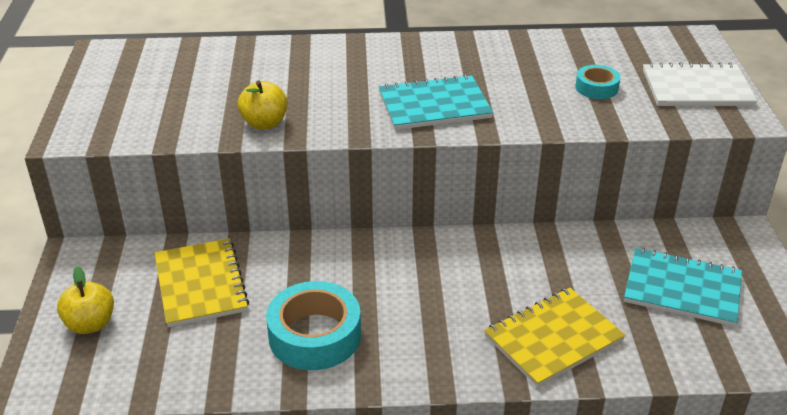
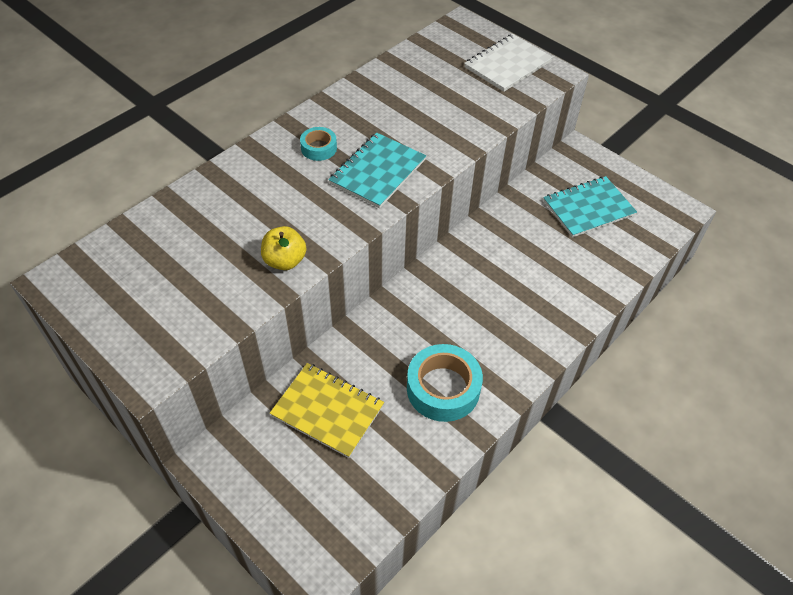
camera: 45 degrees left, 15 degrees up
(90, 324) = (293, 499): yellow apple -> none
(553, 338) = (565, 288): yellow notebook -> none
(596, 88) = (455, 97): turquoise tape -> turquoise tape (319, 148)

